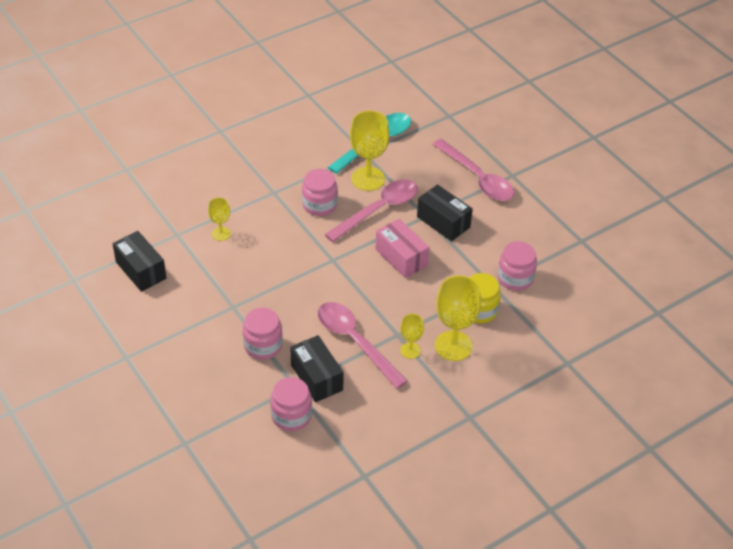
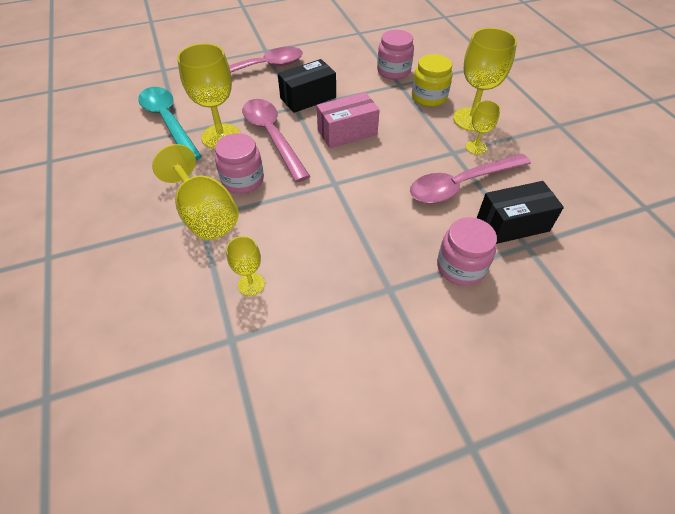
camera: 75 degrees left, 5 degrees up
(141, 270) = (289, 402): black box -> none
(277, 194) = (205, 215): none -> yellow goblet
(291, 416) = (572, 256): pink jar -> none

